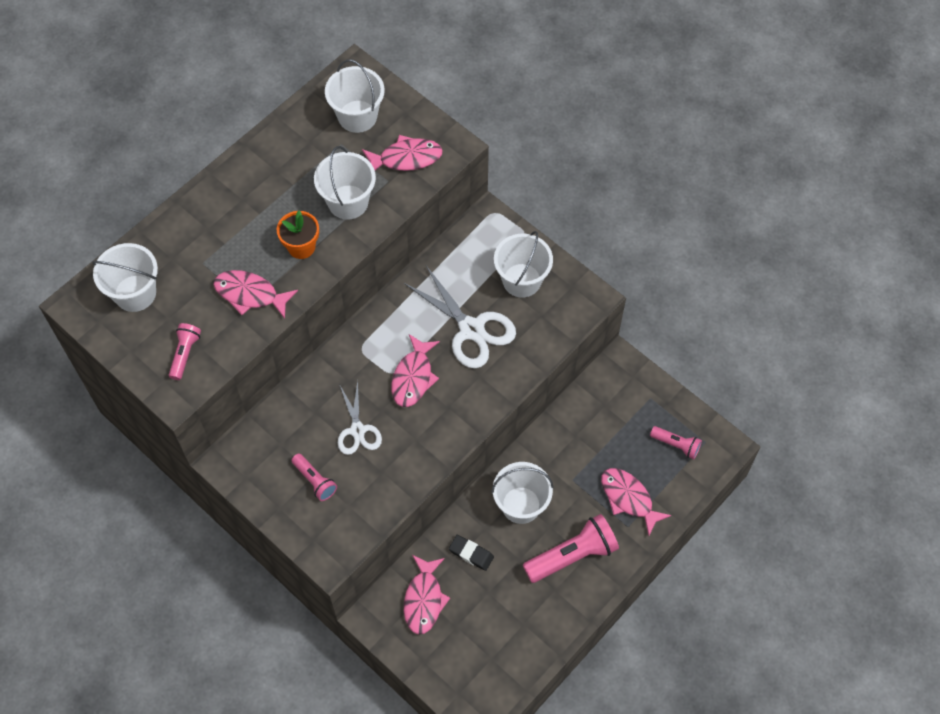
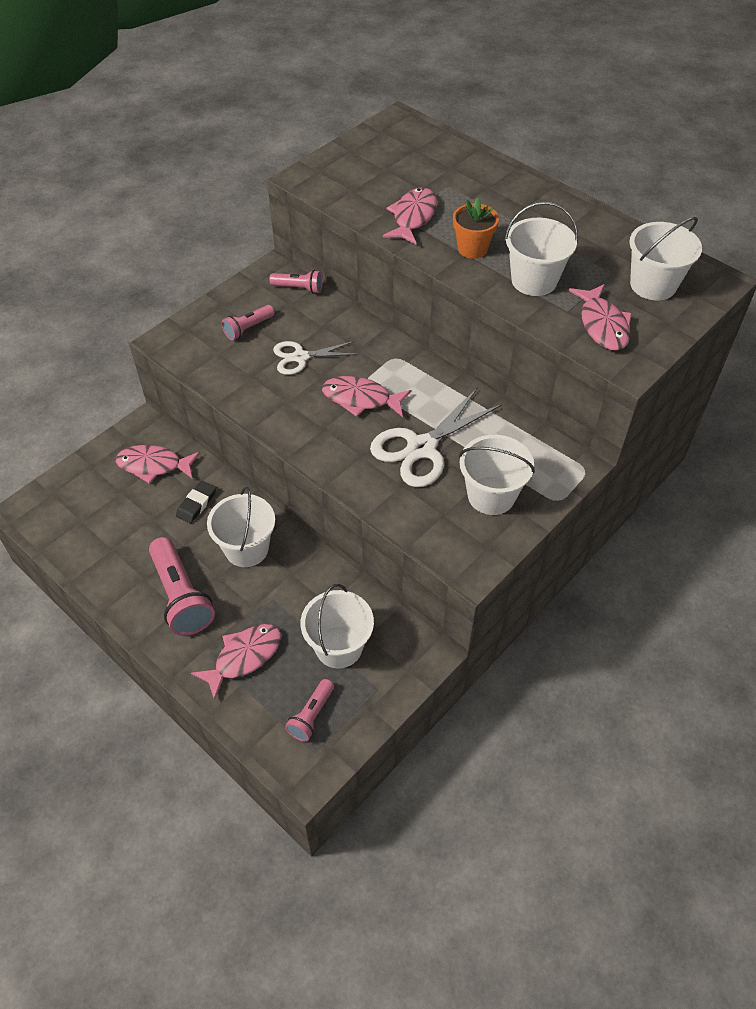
camera: 90 degrees right, 10 degrees down
(135, 293) = (412, 149): white bucket -> white bucket (339, 647)
(185, 354) = (346, 181): pink flashlight -> pink flashlight (299, 288)

